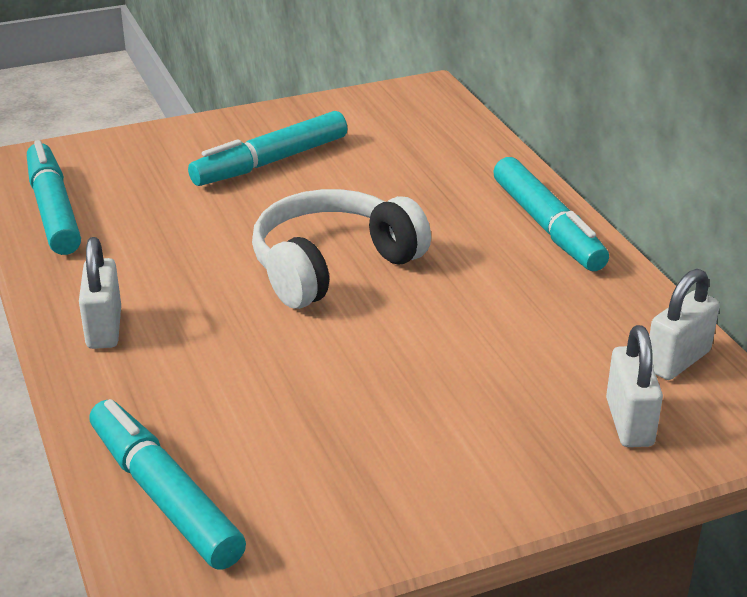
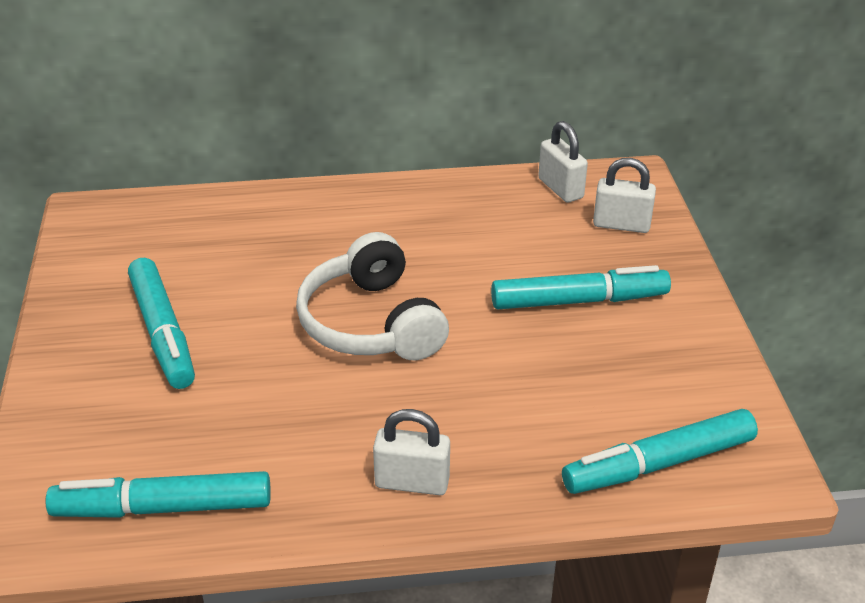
camera: 75 degrees left, 5 degrees up
(547, 226) = (367, 201): turquoise marker -> turquoise marker (579, 301)

